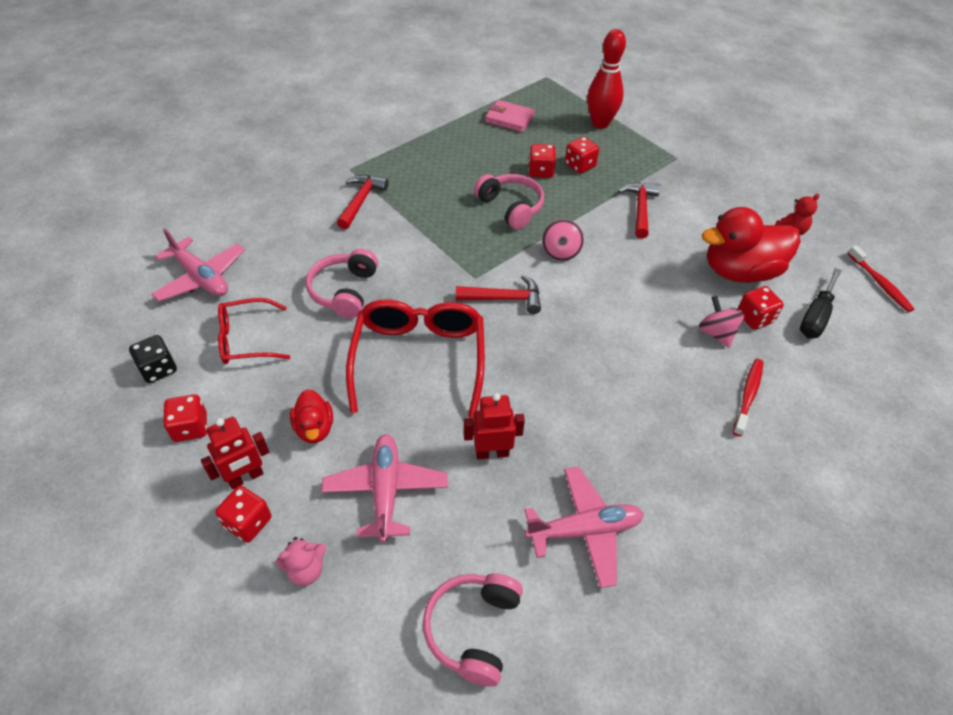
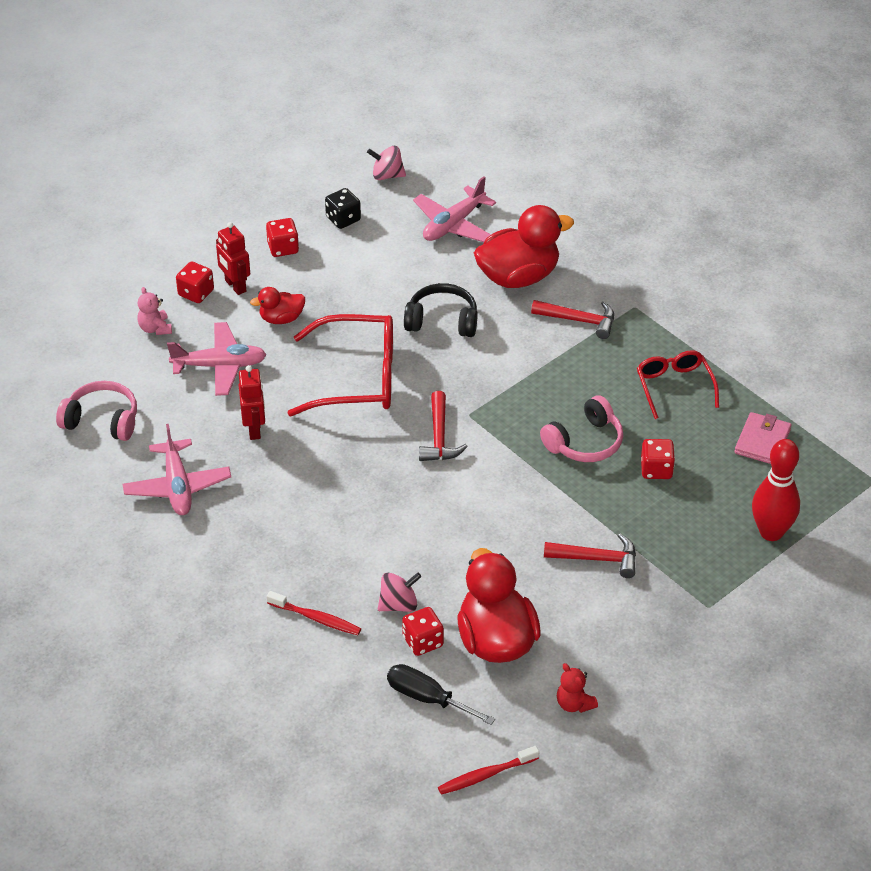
camera: 90 degrees right, 5 degrees down
(246, 339) = (378, 265): red glasses -> red glasses (674, 387)
(293, 235) = (518, 276): none -> red duck
(344, 291) = (442, 321): pink headphones -> black headphones
(561, 252) = (514, 483): pink spinning top -> pink spinning top (387, 175)
(580, 165) = (674, 507): red dice -> none

